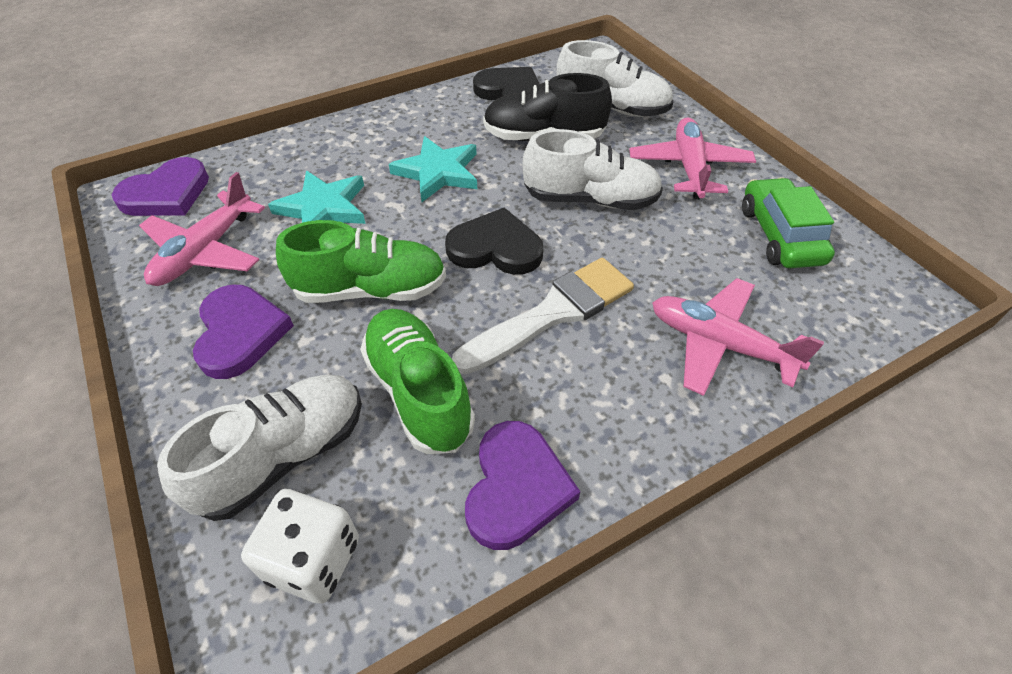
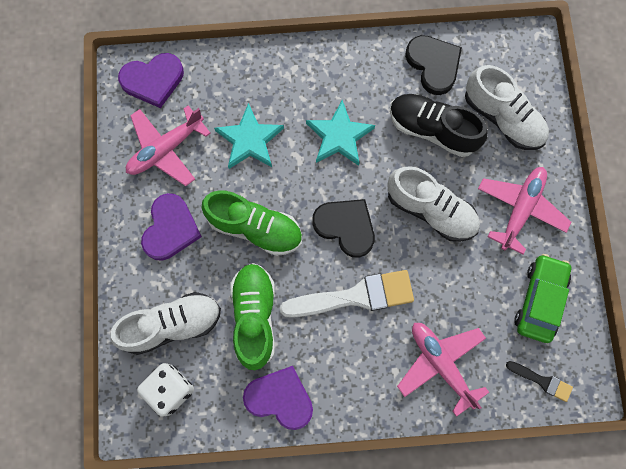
camera: 25 degrees right, 25 degrees up
(516, 487) = (280, 398): purple heart -> purple heart turned 105 degrees counterclockwise
(856, 312) = (542, 381): none -> black brush

